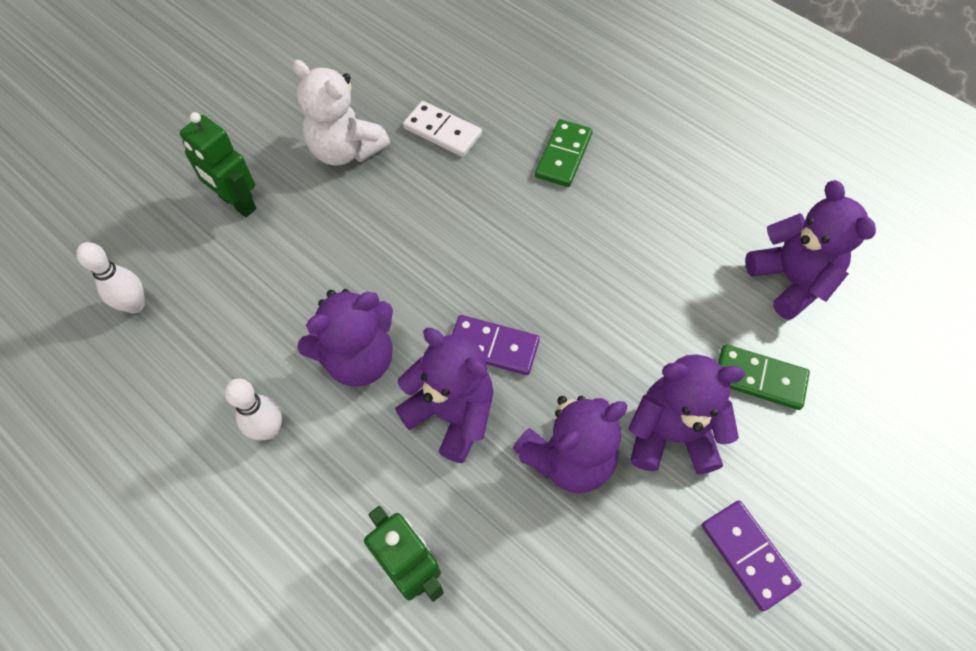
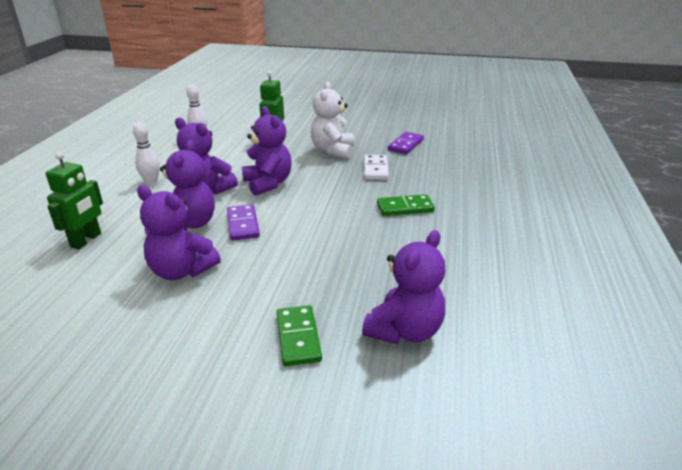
camera: 60 degrees right, 30 degrees down
(671, 434) = (222, 307): purple teddy bear -> purple teddy bear (268, 184)
(748, 555) = (139, 371): purple domino -> purple domino (405, 145)

